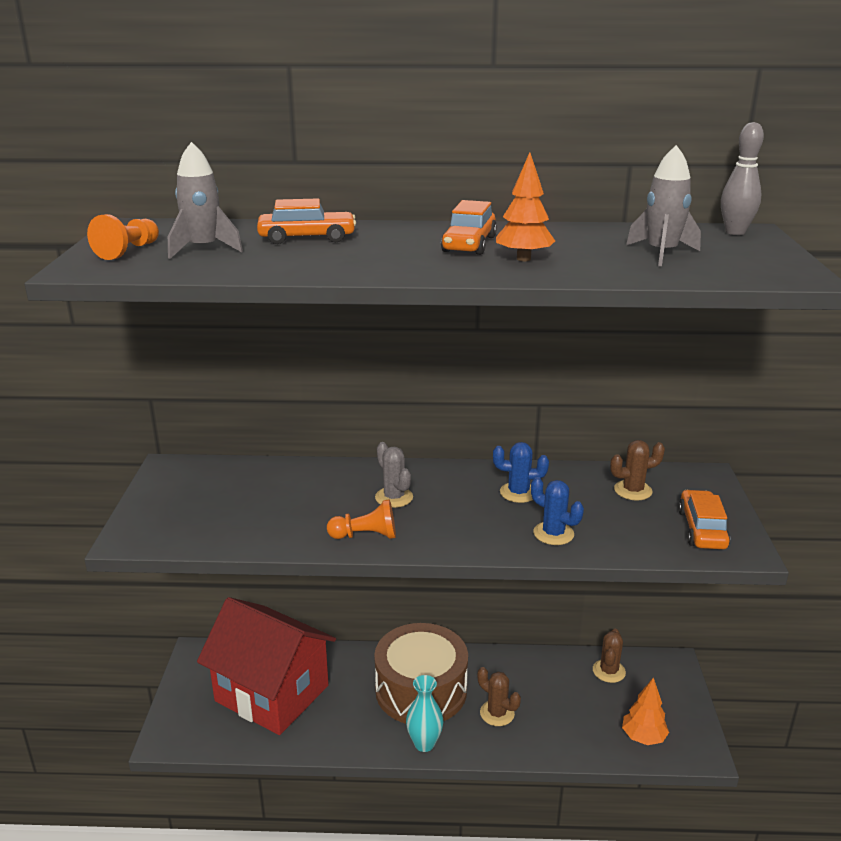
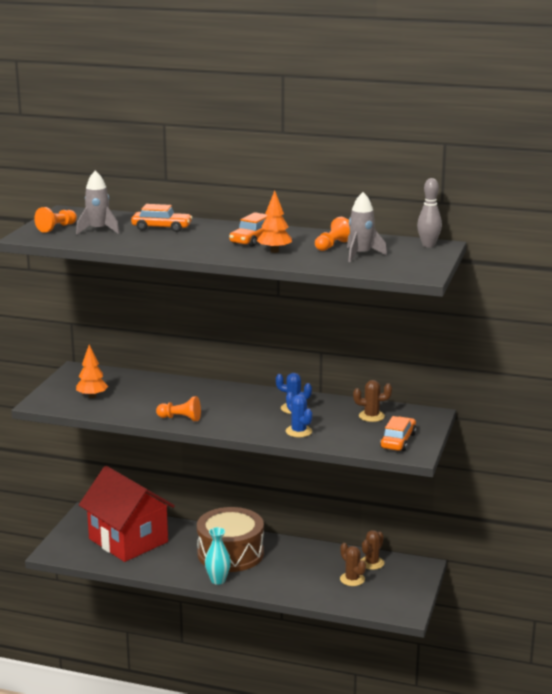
camera: 15 degrees right, 5 degrees down
(394, 497) = (210, 401): grey cactus -> none
(497, 713) = (276, 573): brown cactus -> brown cactus (352, 579)
(601, 243) = (333, 245): none -> orange pawn
(643, 737) = (371, 600): orange tree -> orange tree (92, 396)

